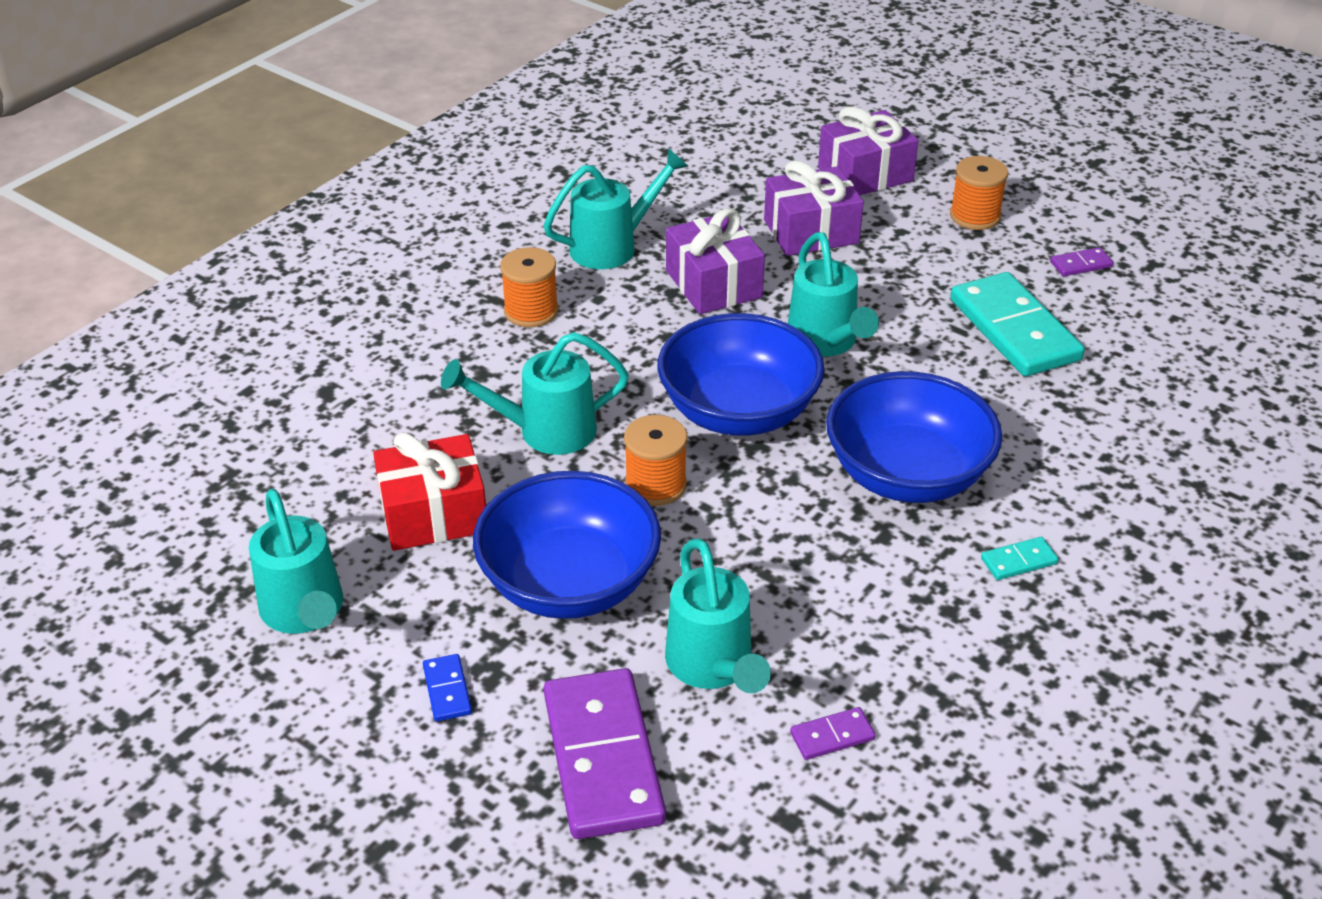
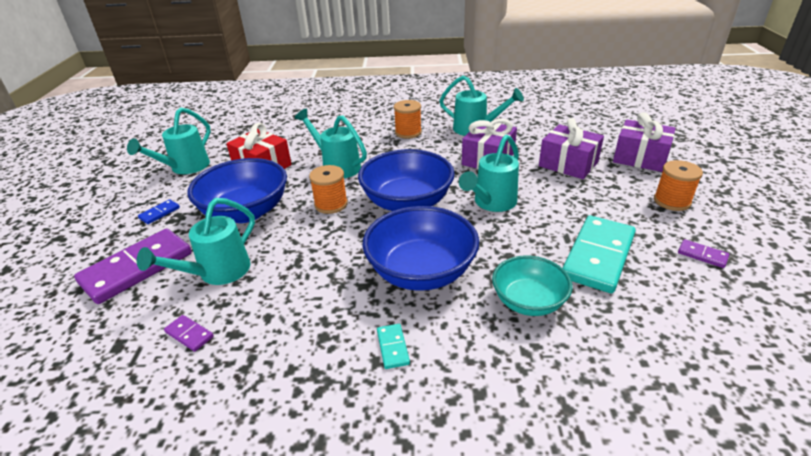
camera: 55 degrees right, 5 degrees down
(1018, 561) = (393, 347): turquoise domino -> turquoise domino turned 45 degrees clockwise
(1038, 423) = (528, 301): none -> turquoise bowl

